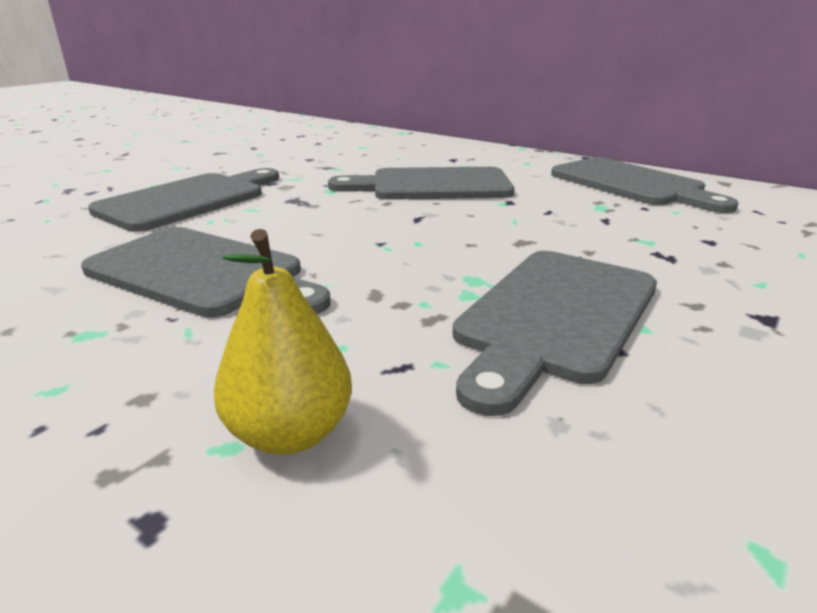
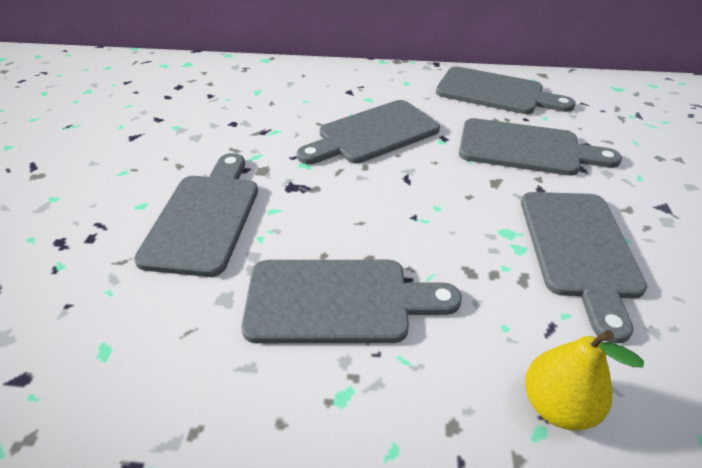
camera: 30 degrees left, 15 degrees up
(607, 227) = (526, 149): none -> grey cutting board

